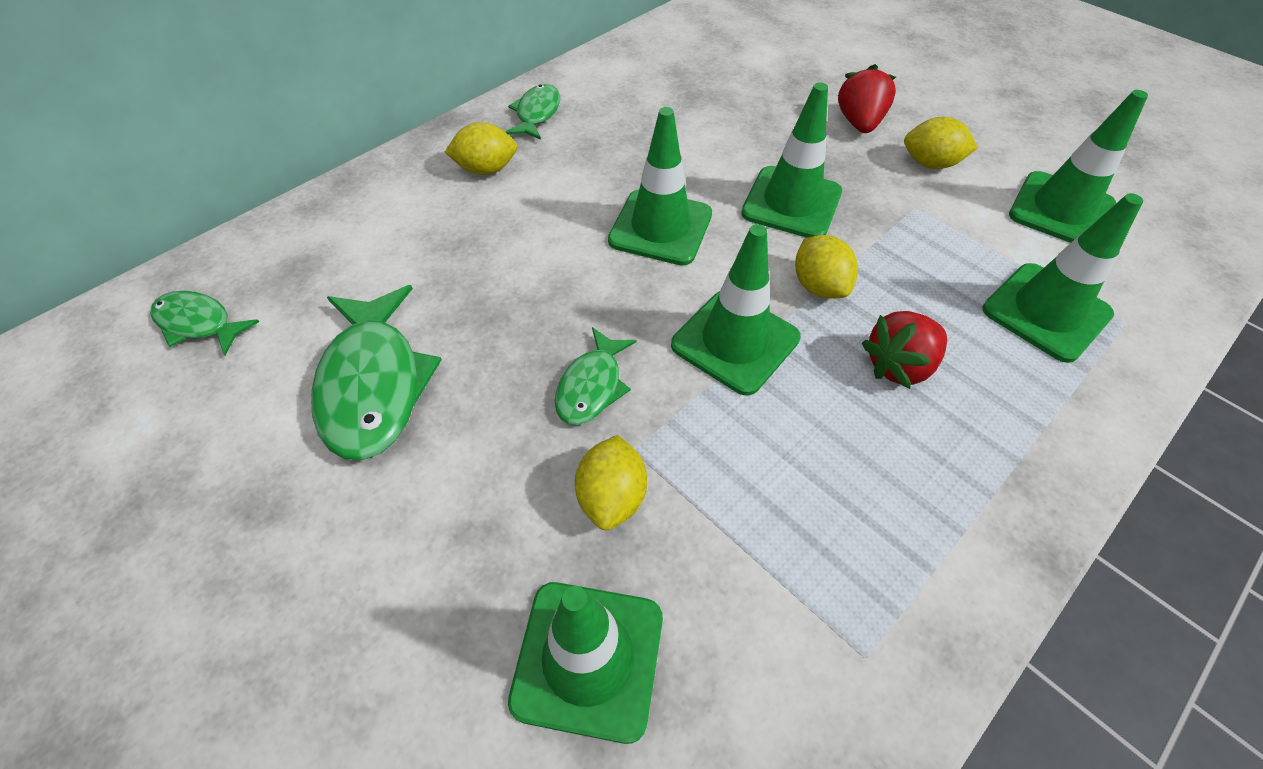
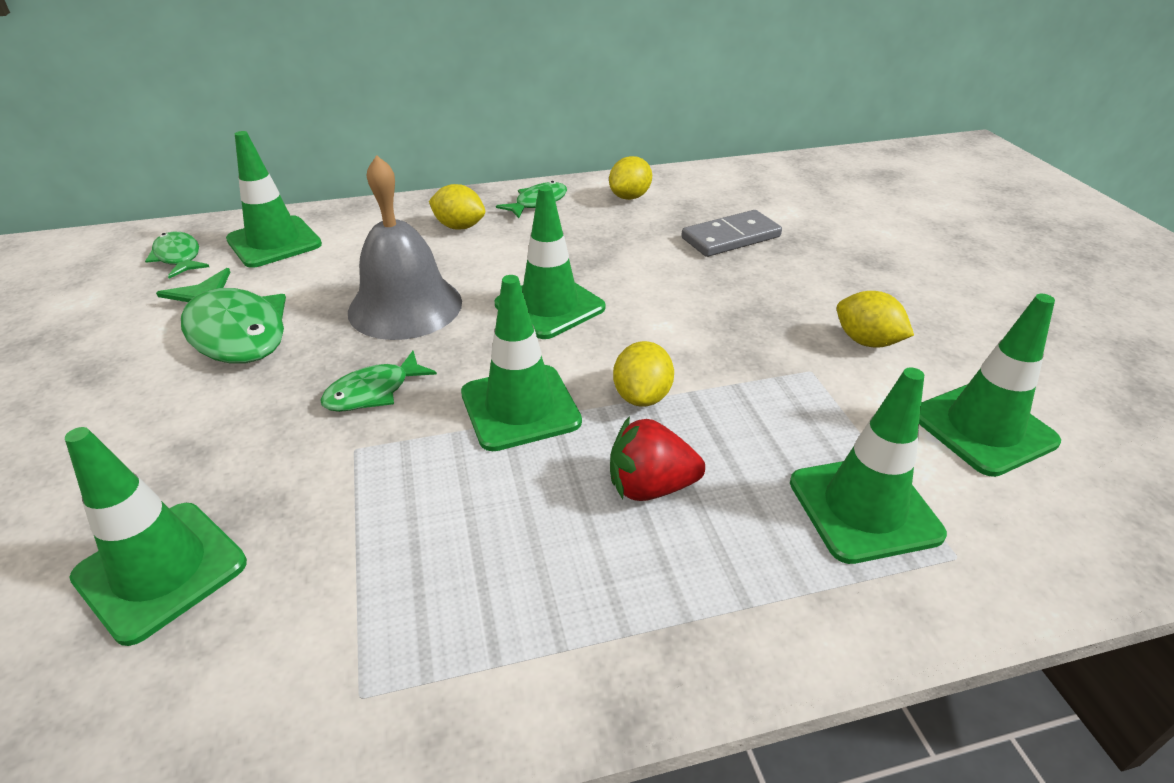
camera: 30 degrees right, 15 degrees down
(374, 384) = (234, 331): green fish -> green fish turned 60 degrees counterclockwise
(526, 282) = (405, 306): none -> grey bell
(612, 497) = (302, 472): yellow lemon -> yellow lemon (630, 197)
(745, 96) = (731, 238): none -> grey domino
(791, 203) = (686, 326): green traffic cone -> green traffic cone (274, 242)
(859, 123) = (824, 288): red strawberry -> none

